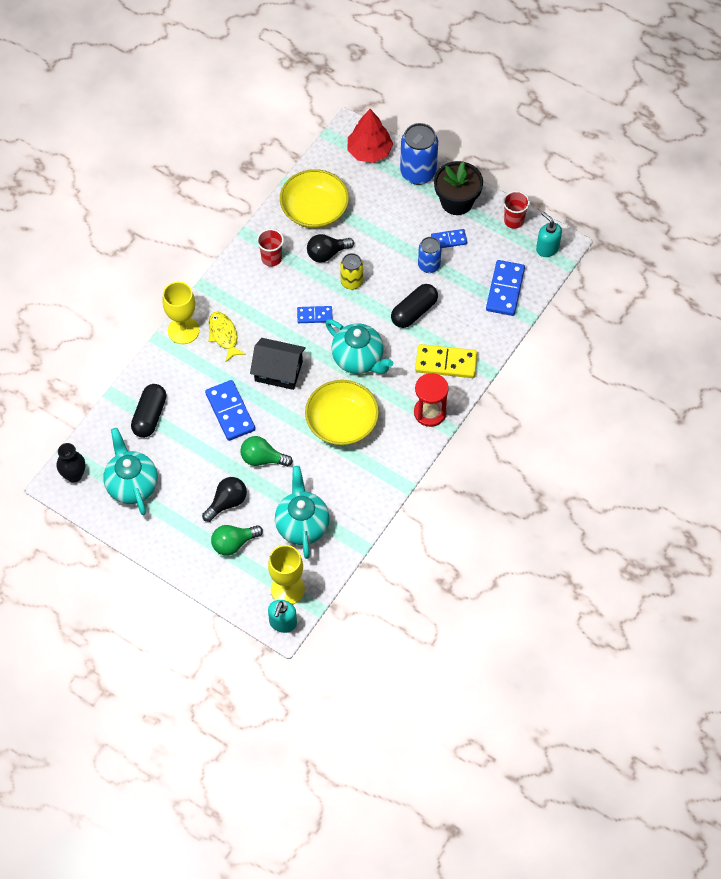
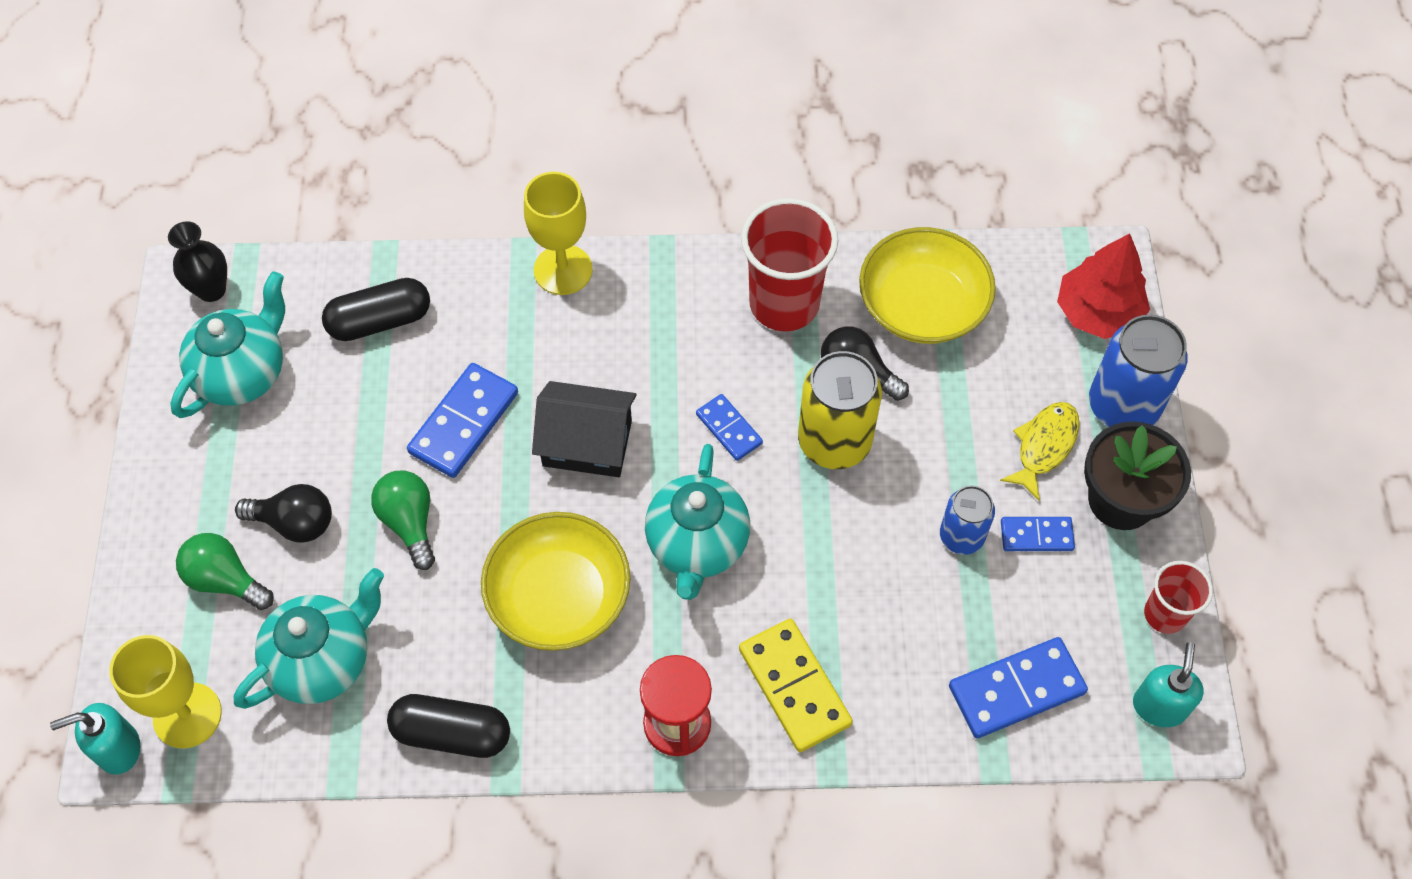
camera: 55 degrees right, 0 degrees up
(224, 335) = (595, 328): yellow fish -> yellow fish (1044, 446)
(271, 258) = (784, 304): red cup -> red cup, size x1.80
(278, 371) = (587, 443): black house -> black house turned 60 degrees counterclockwise
(351, 282) = (834, 442): yellow can -> yellow can, size x1.66
(414, 312) = (854, 571): black capsule -> black capsule (452, 733)
(449, 240) = (1036, 536): blue domino -> blue domino turned 45 degrees counterclockwise

